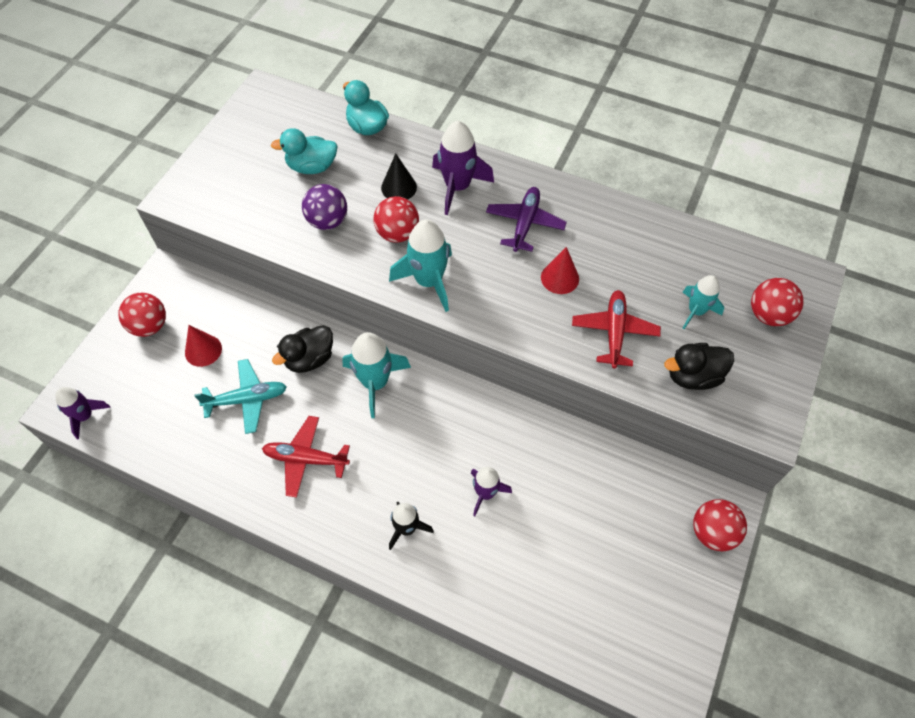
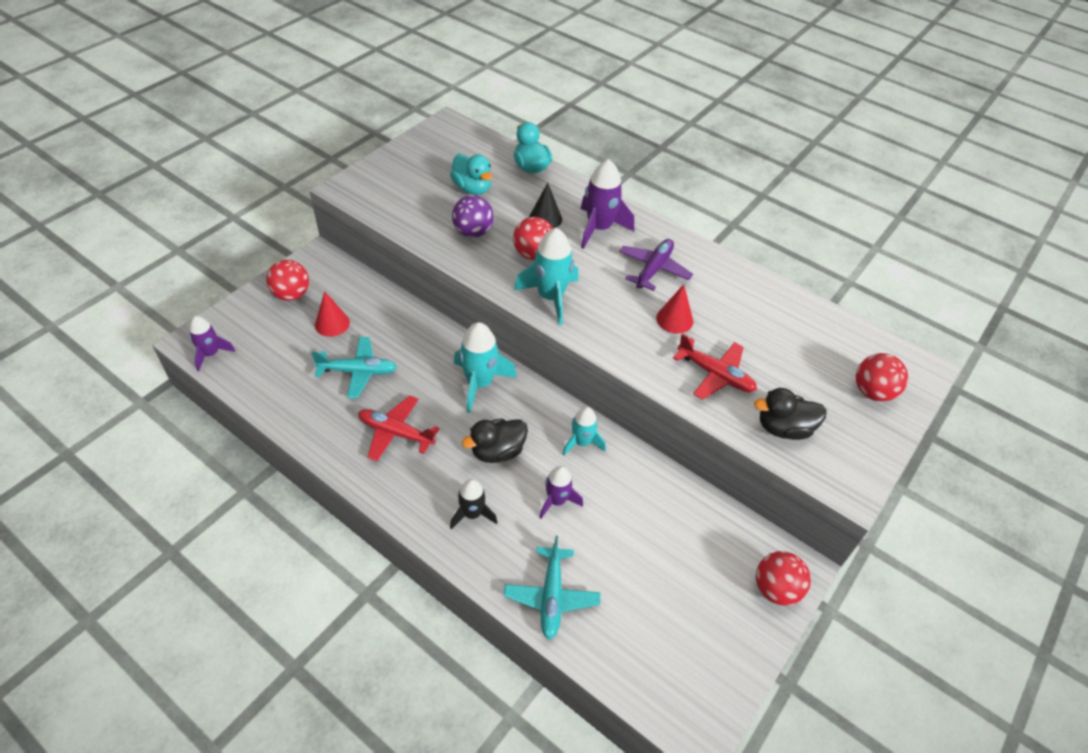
camera: 10 degrees right, 10 degrees down
(309, 359) = (425, 351): black duck -> black duck (497, 451)
(312, 167) = (472, 188): turquoise duck -> turquoise duck turned 135 degrees counterclockwise
(506, 595) = (551, 596): none -> turquoise plane
(614, 332) = (715, 375): red plane -> red plane turned 105 degrees clockwise
(696, 311) = (800, 374): turquoise rocket -> turquoise rocket (582, 442)

